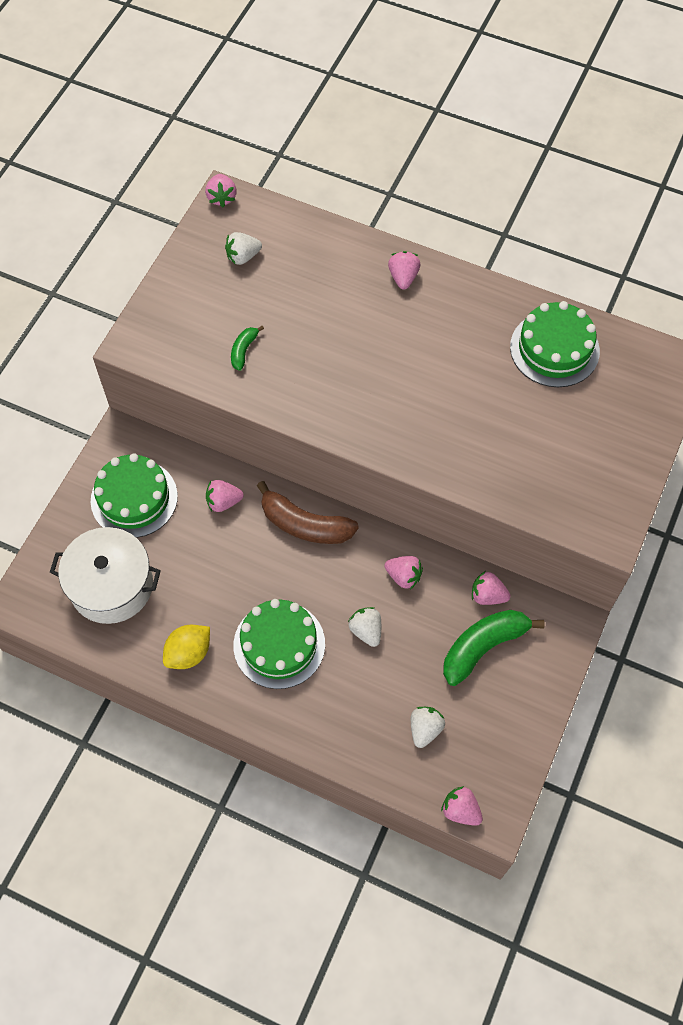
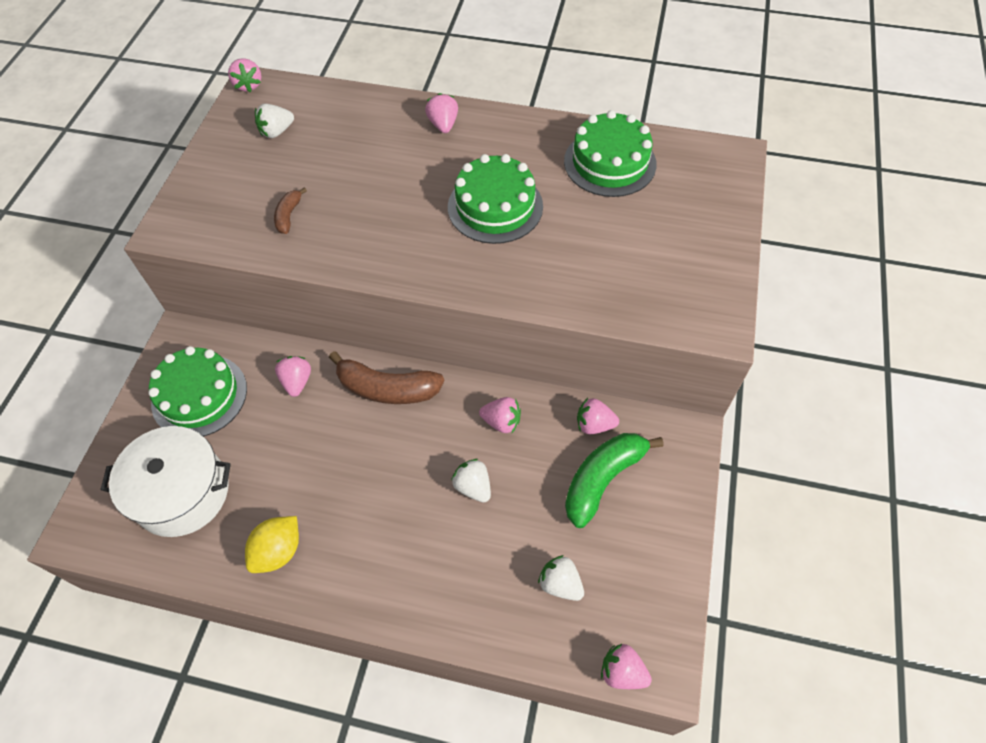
camera: 10 degrees left, 5 degrees down
(223, 502) = (297, 382): pink strawberry -> pink strawberry turned 105 degrees clockwise
(244, 350) = (289, 215): green banana -> brown banana
(279, 644) = (379, 521): green cake -> green cake (495, 206)
(425, 729) = (560, 584): white strawberry -> white strawberry turned 60 degrees counterclockwise

